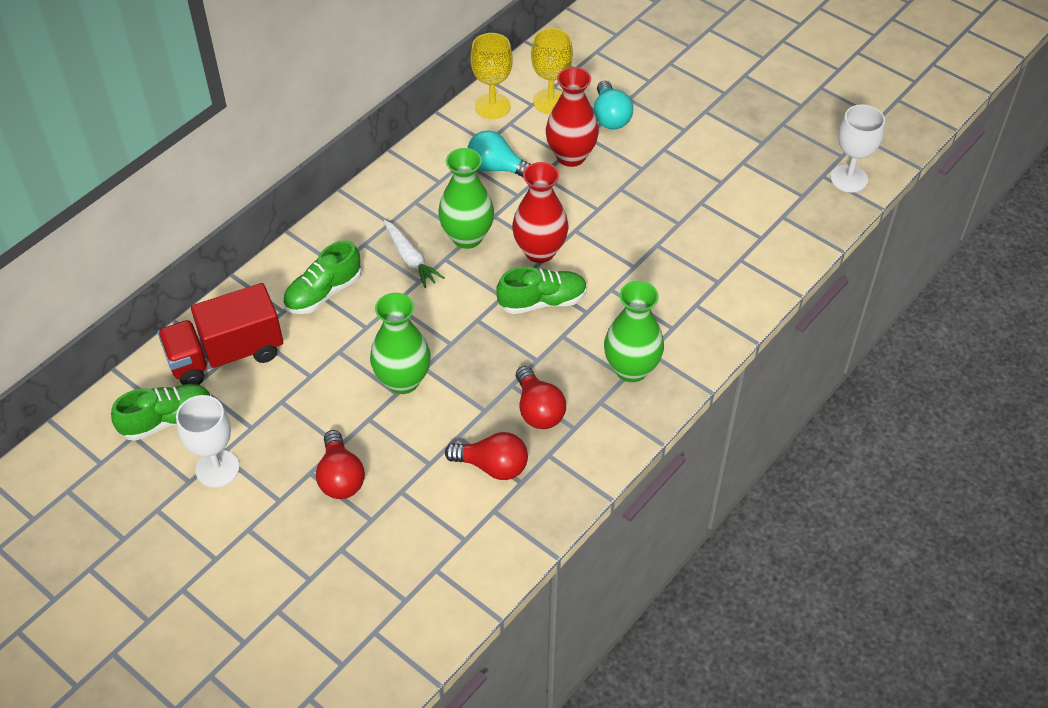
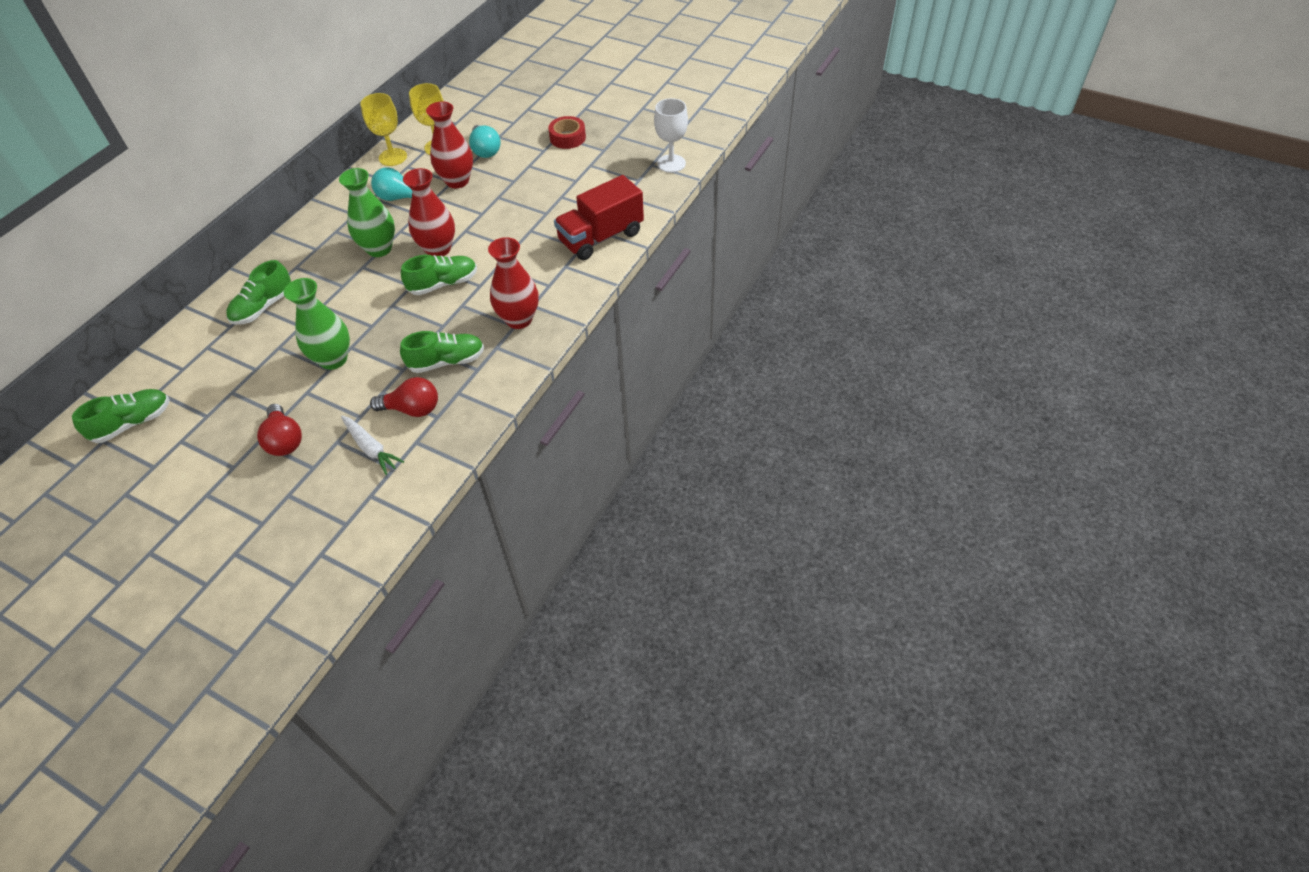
camera: 10 degrees left, 0 degrees up
(217, 469) = (178, 453): white goblet -> none
(226, 355) = (183, 366): red truck -> red truck (601, 237)
(411, 259) = (334, 271): white carrot -> white carrot (371, 448)
(538, 410) = (446, 361): red light bulb -> green shoe
(631, 369) = (519, 319): green vase -> red vase
(717, 116) = (567, 137): none -> red tape

